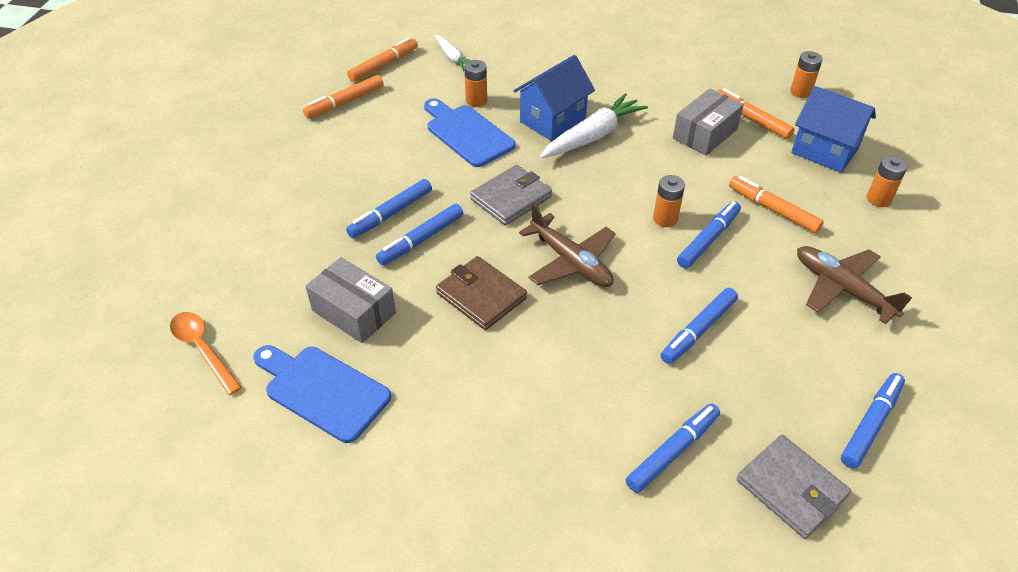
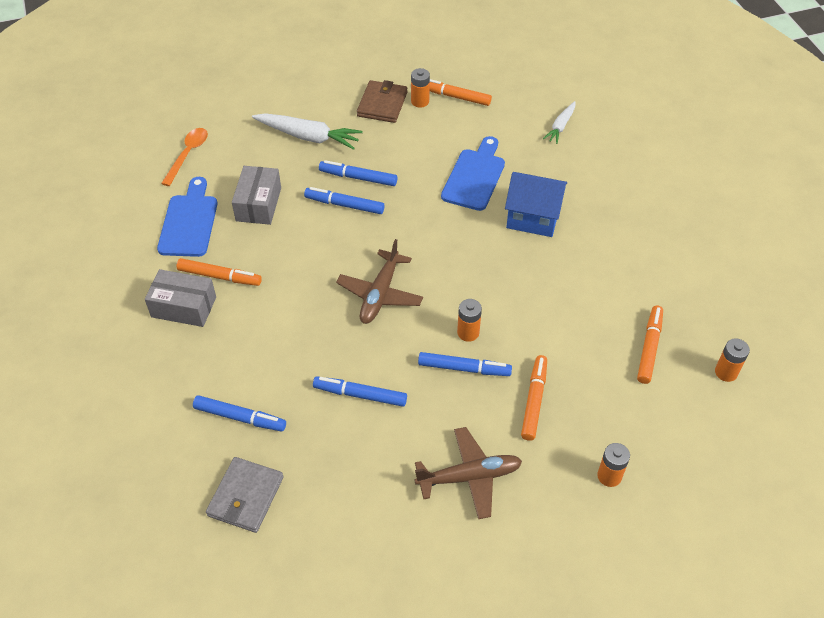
camera: 60 degrees right, 5 degrees up
(383, 65) = (516, 94): orange marker -> orange marker (220, 276)
(476, 101) = (518, 164): orange battery -> orange battery (420, 101)
(481, 296) = (313, 260): brown wallet -> brown wallet (382, 104)
(511, 198) = (422, 233): grey wallet -> none
(593, 136) = (534, 250): white carrot -> white carrot (308, 137)
(705, 134) = (599, 321): grey box -> grey box (184, 307)
(824, 151) = (647, 416): blue house -> none
(842, 289) = (469, 477): brown plane -> brown plane turned 60 degrees clockwise
(870, 424) = (332, 532): blue marker -> none

